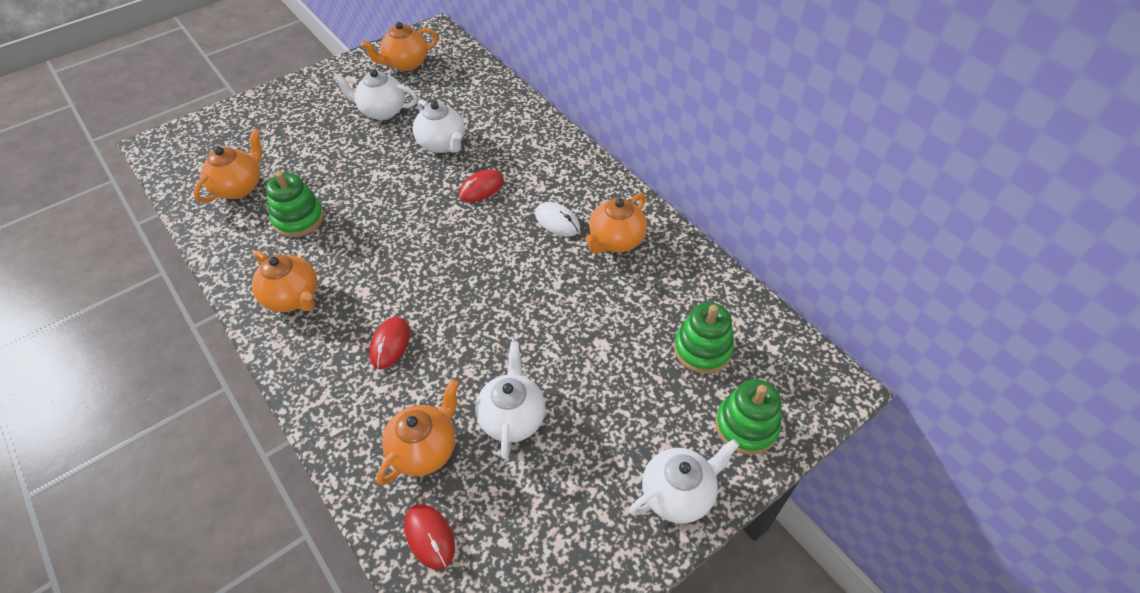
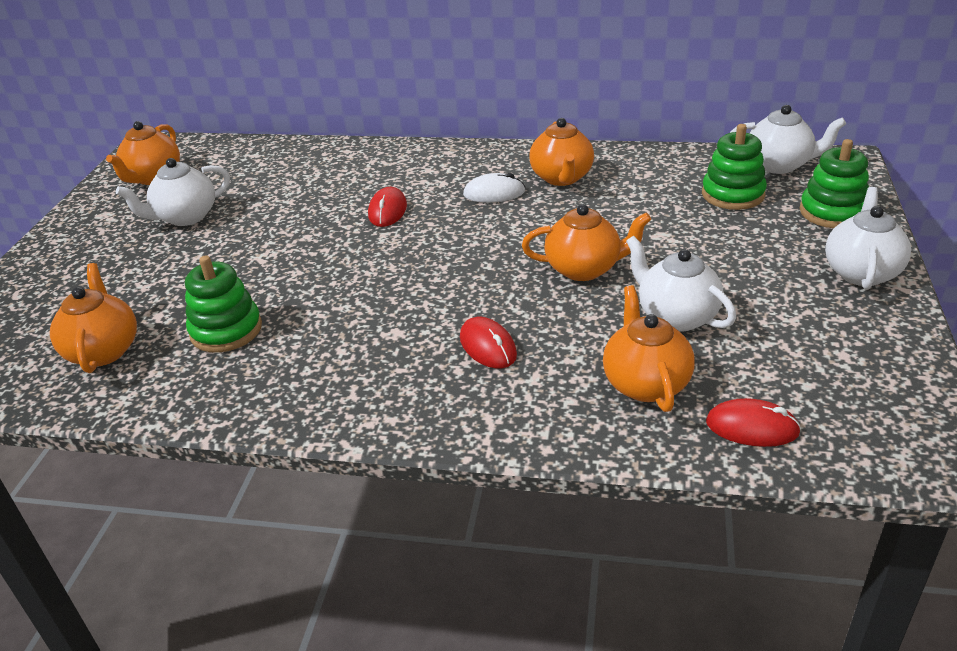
camera: 40 degrees left, 15 degrees down
(293, 298) = (326, 382): orange teapot -> orange teapot (584, 269)
(442, 144) = (295, 205): white teapot -> white teapot (779, 165)

